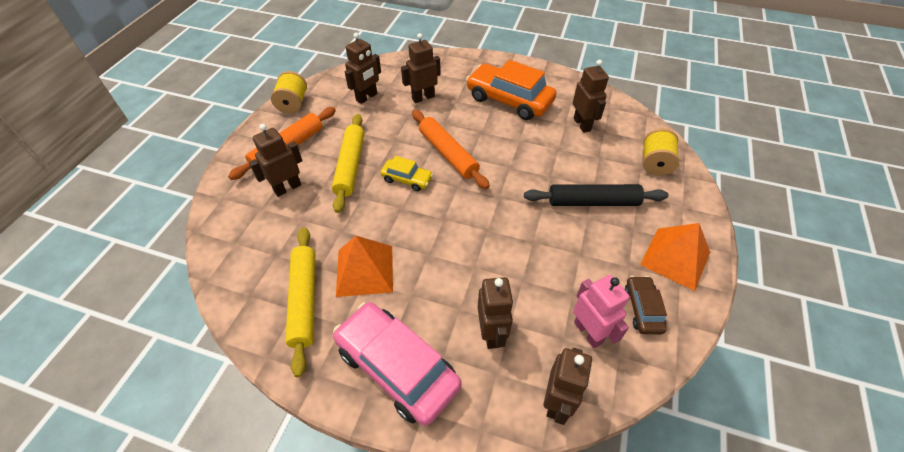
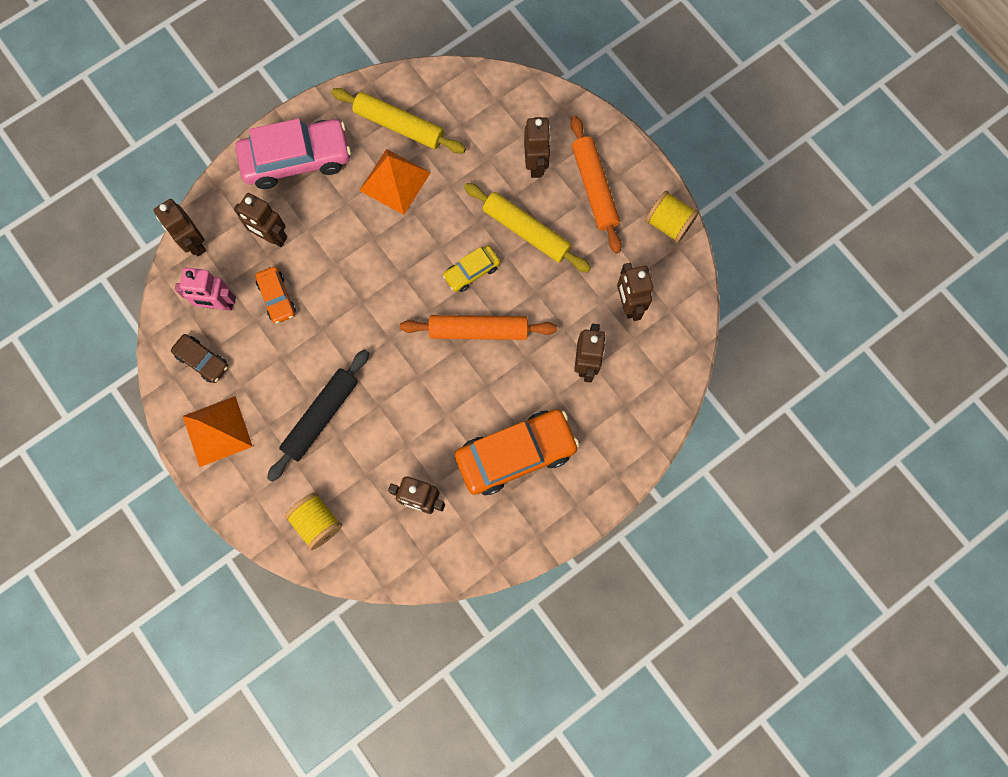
camera: 125 degrees right, 25 degrees up
(539, 290) = (277, 298): none -> orange car

